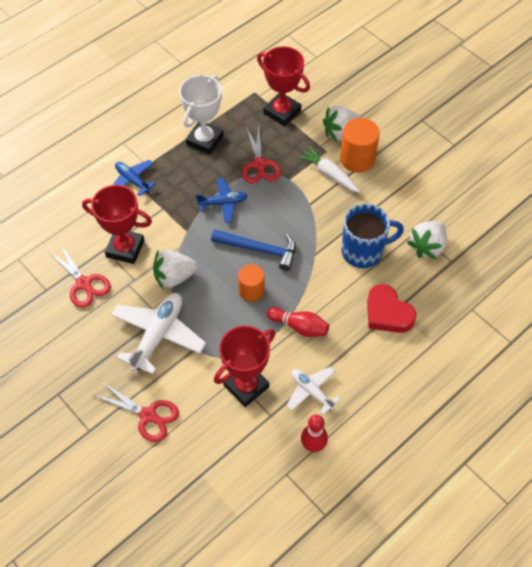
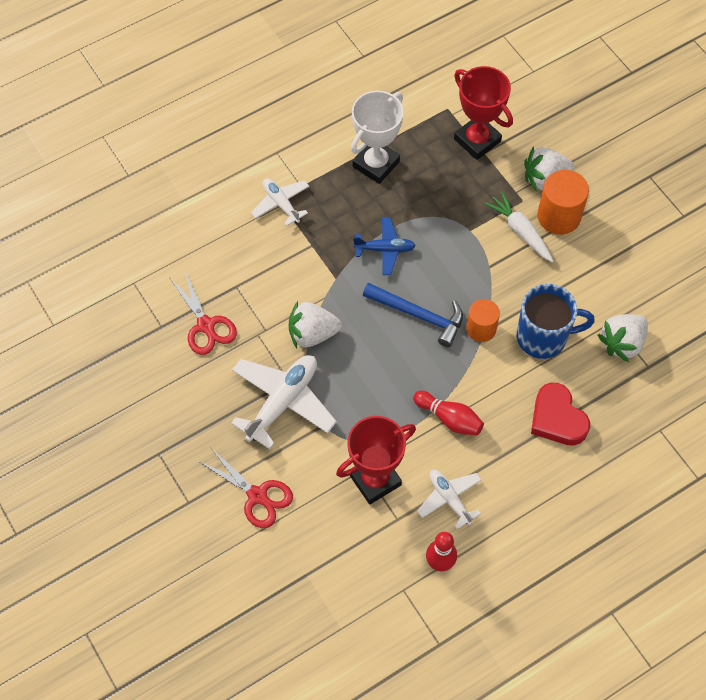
camera: 10 degrees right, 5 degrees up
(125, 248) = (260, 289): red trophy -> none
(132, 180) = (281, 204): blue plane -> white plane
(251, 291) = (400, 365): orange cylinder -> orange cylinder (481, 329)
(259, 164) = (437, 206): red scissors -> none

